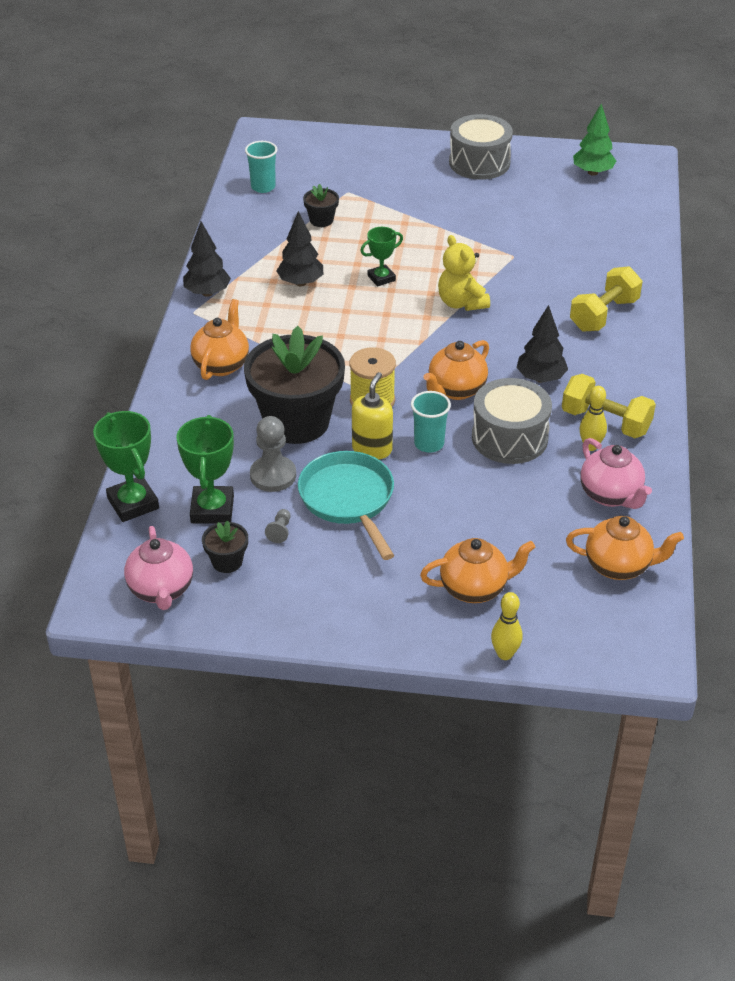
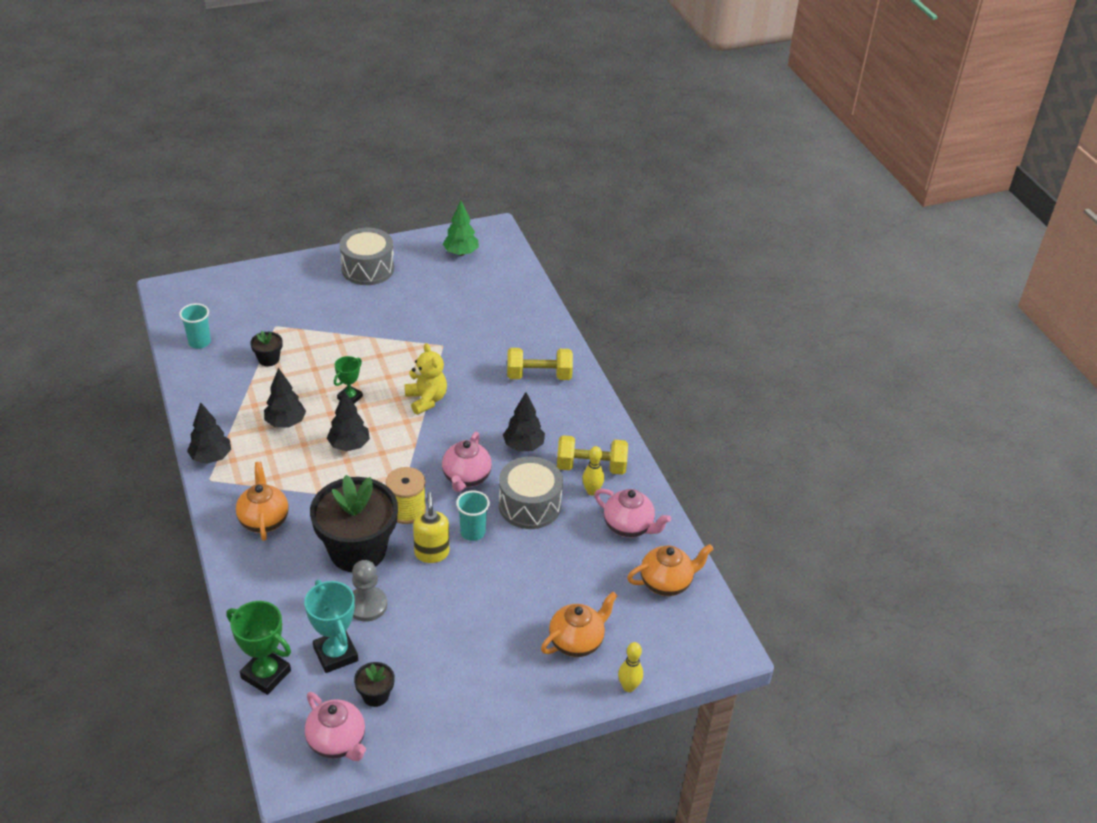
camera: 30 degrees left, 0 degrees up
(212, 509) = (335, 654): green trophy -> turquoise trophy
(280, 531) = (402, 652): grey pawn -> none
(349, 500) = (440, 604): turquoise pan -> none
(351, 322) = (349, 445): none -> black tree
(456, 390) = (466, 478): orange teapot -> pink teapot
(461, 303) = (426, 400): yellow teddy bear -> yellow teddy bear turned 150 degrees counterclockwise
(604, 315) = (539, 376): yellow dumbbell -> yellow dumbbell turned 75 degrees clockwise

